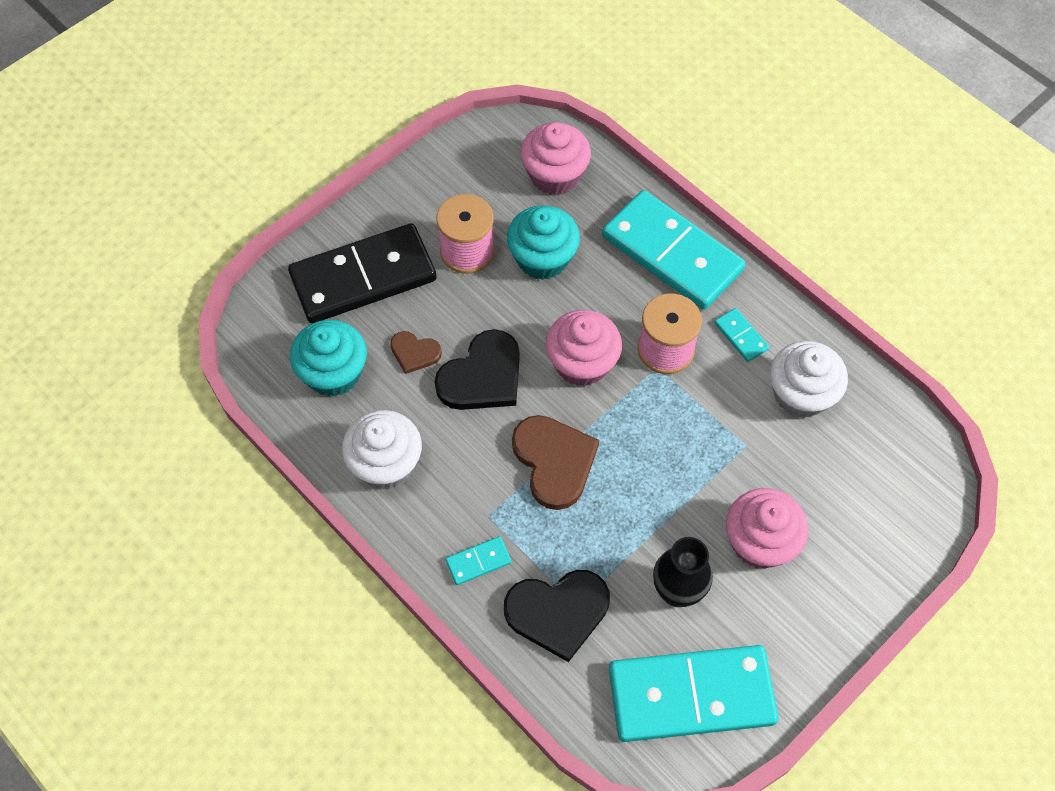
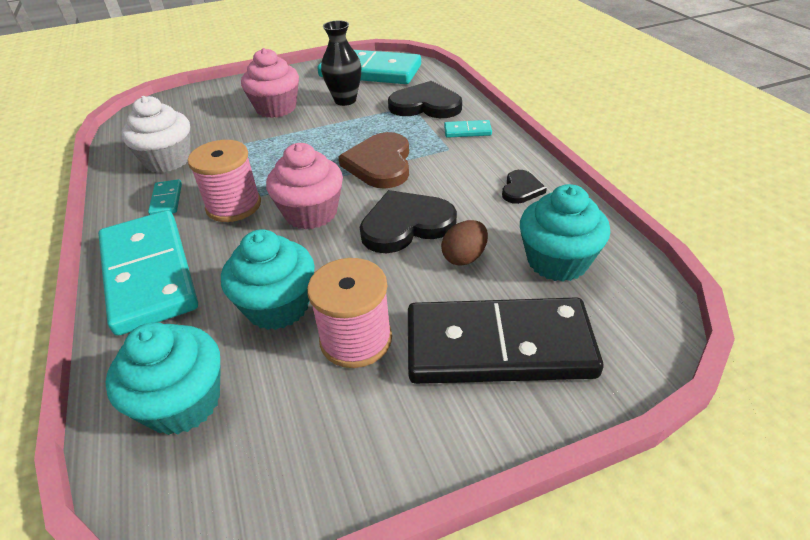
camera: 155 degrees left, 20 degrees down
(386, 464) = (521, 189): white cupcake -> black heart
(414, 353) = (464, 257): brown heart -> brown egg
(555, 175) = (183, 402): pink cupcake -> turquoise cupcake

